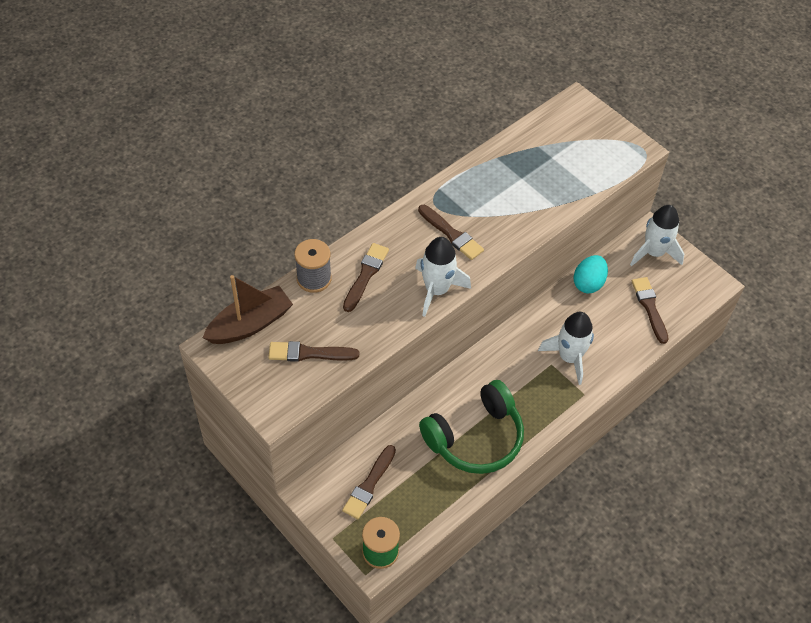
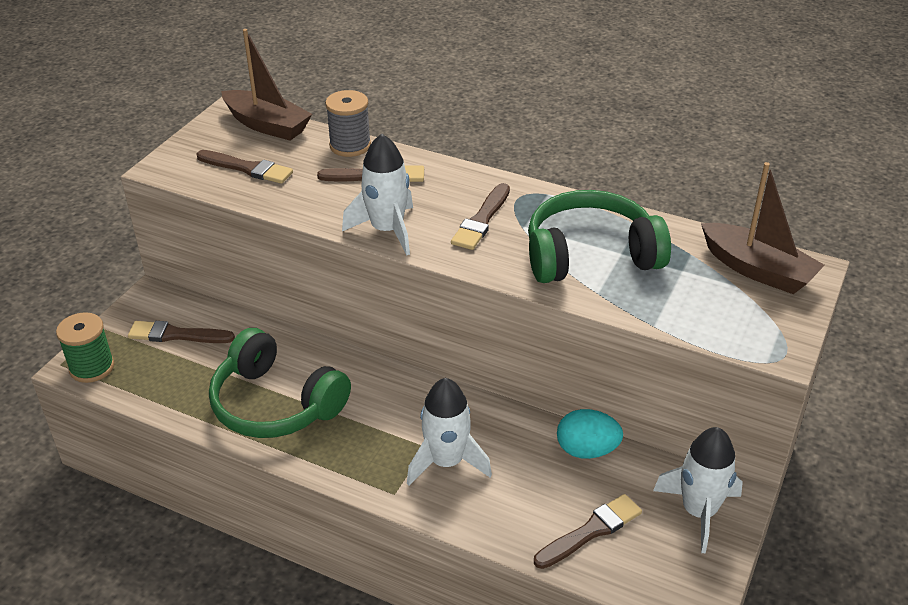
camera: 70 degrees right, 15 degrees down
(309, 353) = (247, 168): brown brush -> brown brush turned 135 degrees clockwise
(516, 194) = (590, 255): none -> green headphones
(567, 124) = (757, 270): none -> brown boat

